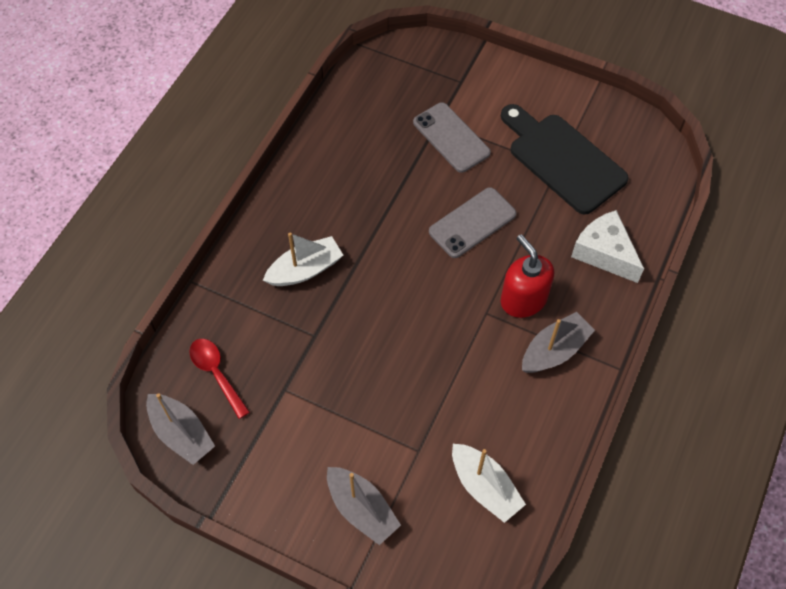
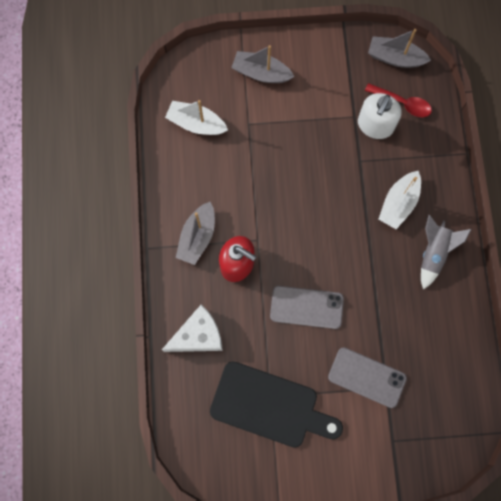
camera: 150 degrees right, 15 degrees up
(268, 365) = (375, 125): none -> white soap dispenser
(305, 206) = (433, 253): none -> grey rocket
(472, 223) = (306, 307): grey phone -> grey phone turned 75 degrees clockwise
(604, 253) = (198, 335): white cheese -> white cheese turned 45 degrees counterclockwise

